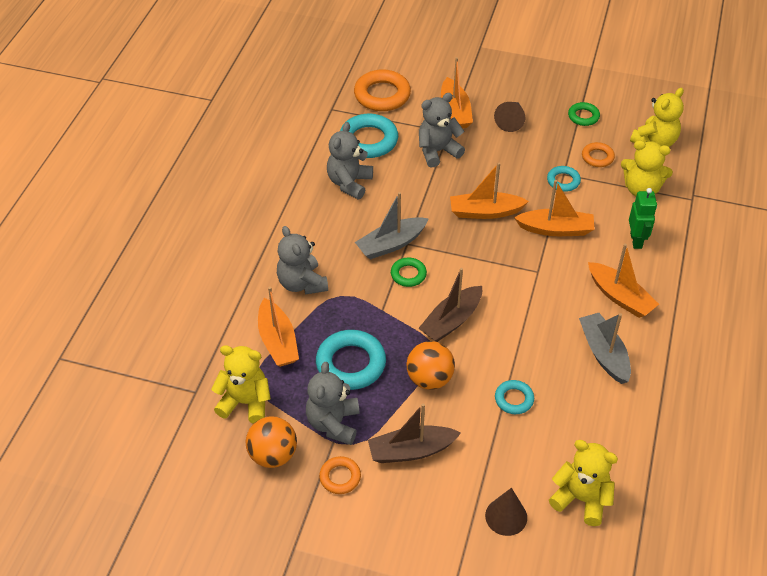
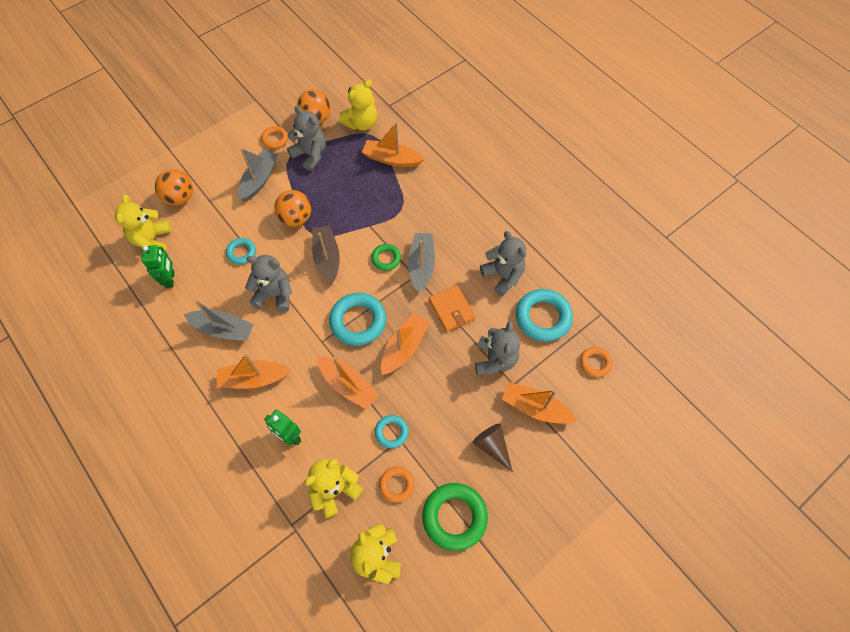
camera: 125 degrees right, 15 degrees up
(302, 283) = (428, 195): grey teddy bear -> grey teddy bear (274, 294)
(351, 364) = (343, 185): turquoise ring -> turquoise ring (358, 321)
(382, 95) = (595, 363): orange ring -> orange ring, size x0.55
(411, 451) = (259, 180): brown boat -> grey boat
(417, 200) = (451, 309): none -> orange wallet
(506, 516) = (180, 197): brown cone -> orange ball
(555, 229) = (348, 385): orange boat -> orange boat turned 90 degrees counterclockwise
(581, 499) = (152, 240): yellow teddy bear -> yellow teddy bear turned 120 degrees clockwise
(583, 116) = (454, 517): green ring -> green ring, size x1.82
(604, 441) = (170, 279): none -> green robot

